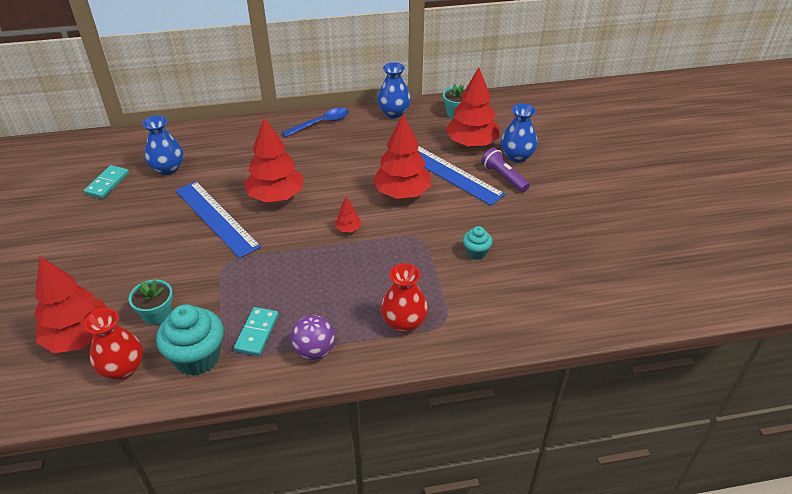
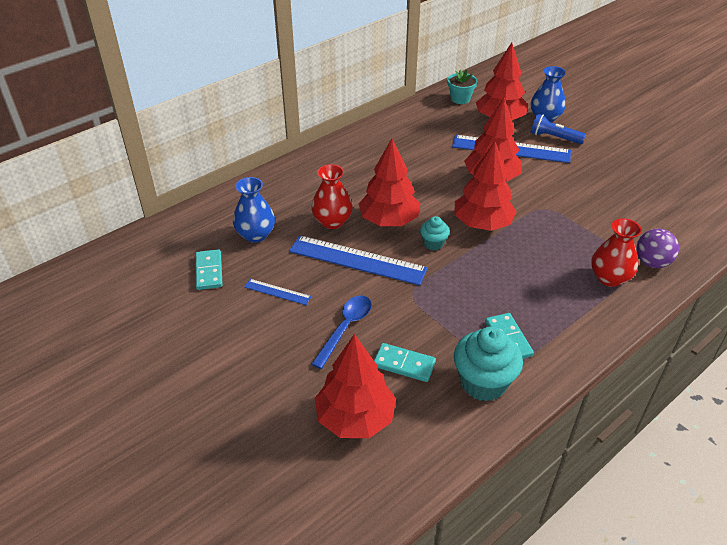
camera: 30 degrees left, 0 degrees up
(123, 368) = (429, 424): red vase -> red vase (332, 221)
(134, 218) = (277, 292): none -> blue ruler
(157, 314) = (404, 364): turquoise flower pot -> turquoise domino
(314, 351) = (569, 331): purple ball -> purple ball (651, 262)
(321, 123) = (355, 144): blue spoon -> blue spoon (345, 328)
(348, 229) = (482, 224): red tree -> red tree, size x2.31
(394, 113) = (408, 115): blue vase -> none
(476, 252) = (599, 203): turquoise cupcake -> turquoise cupcake (433, 243)
(504, 177) = (554, 137): purple flashlight -> blue flashlight

